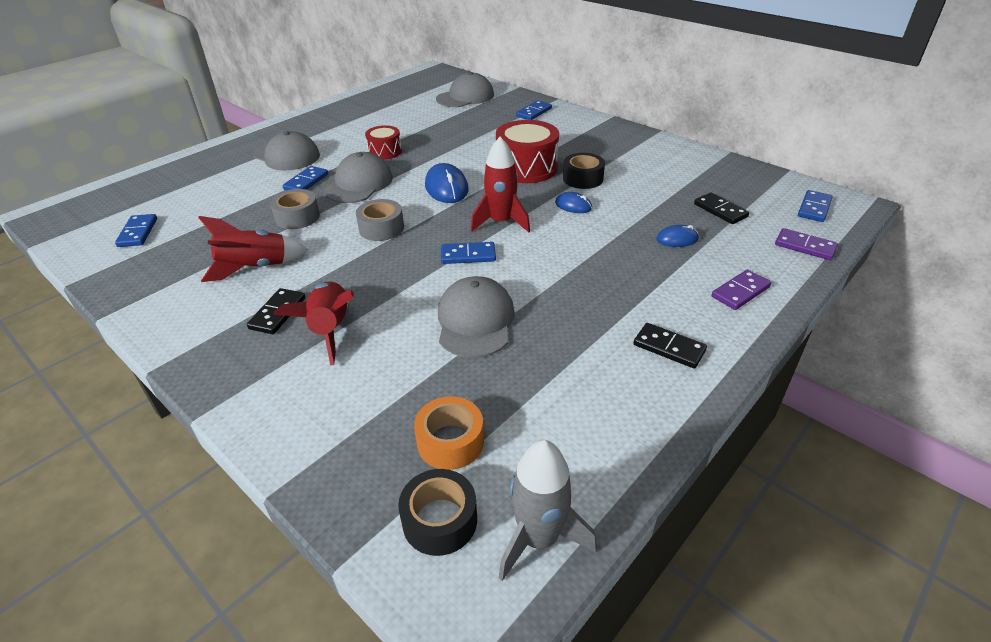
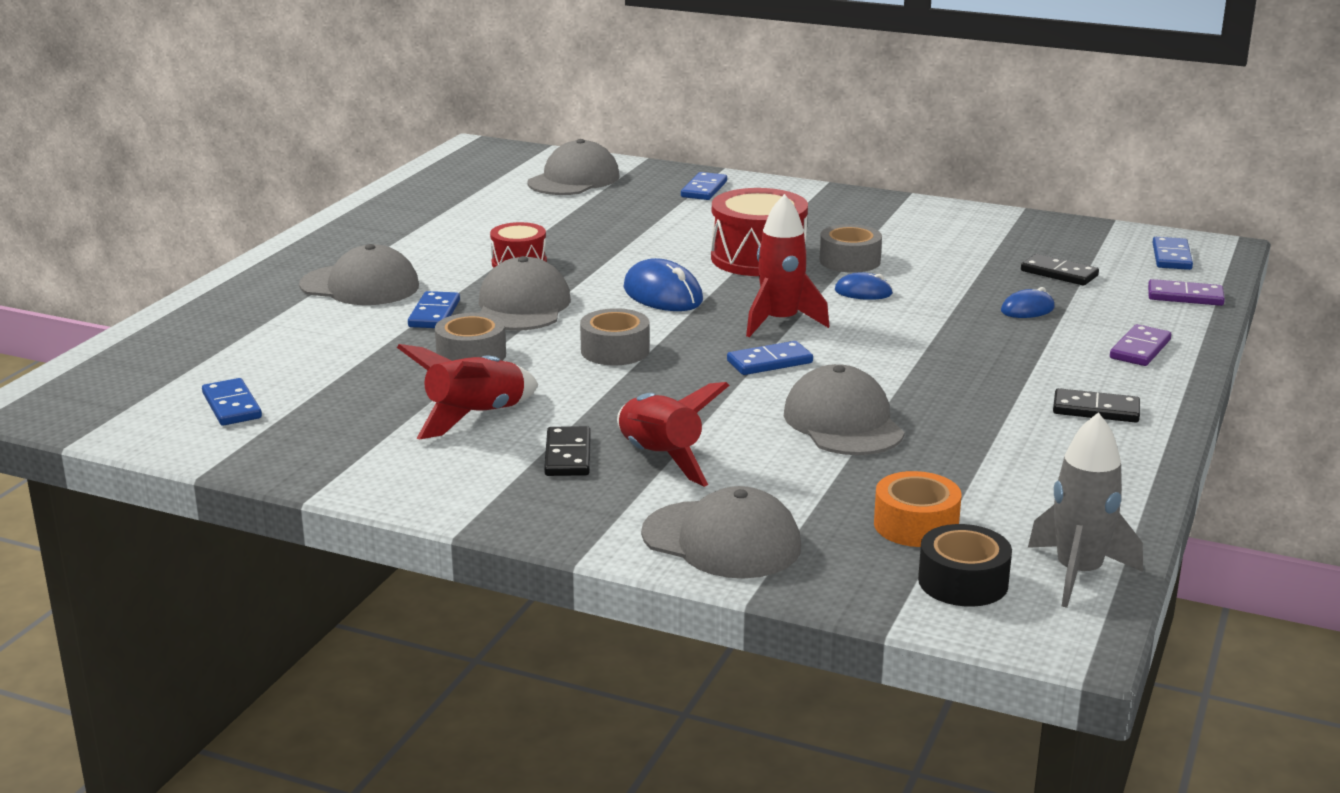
camera: 20 degrees left, 15 degrees down
(304, 421) = (722, 540): none -> grey cap
(583, 178) = (849, 261): black tape -> grey tape

